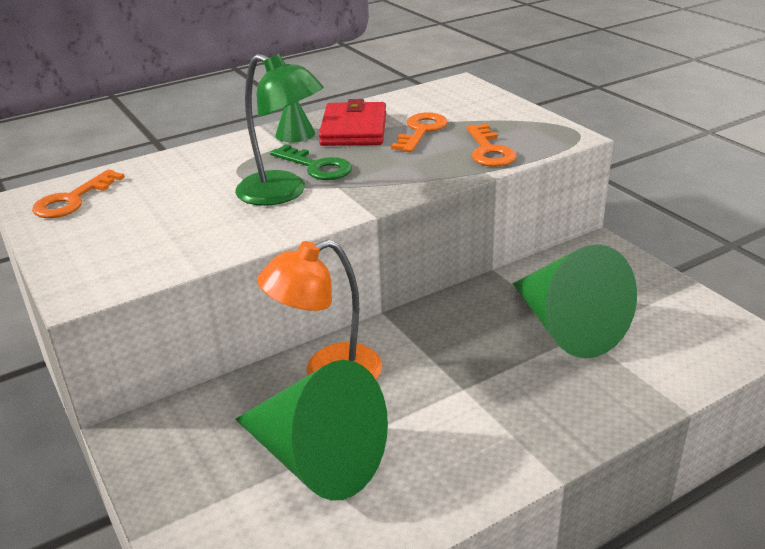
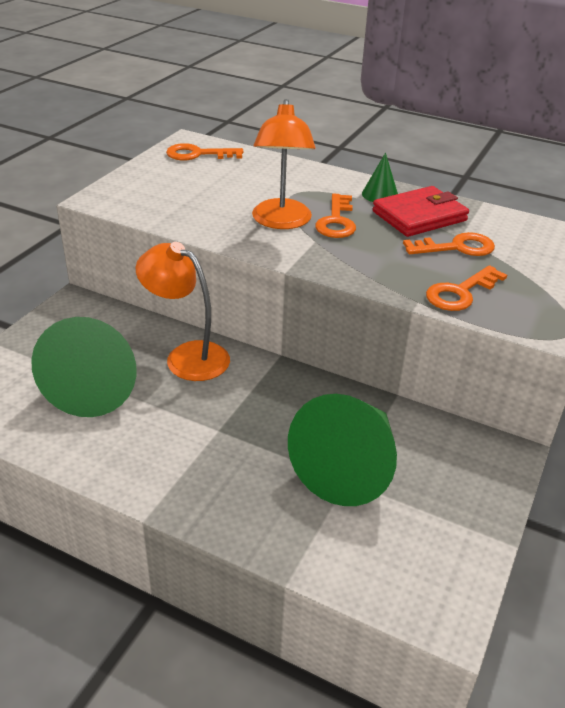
camera: 55 degrees right, 5 degrees up
(283, 193) = (281, 222): green lamp -> orange lamp
(316, 167) = (336, 221): green key -> orange key

